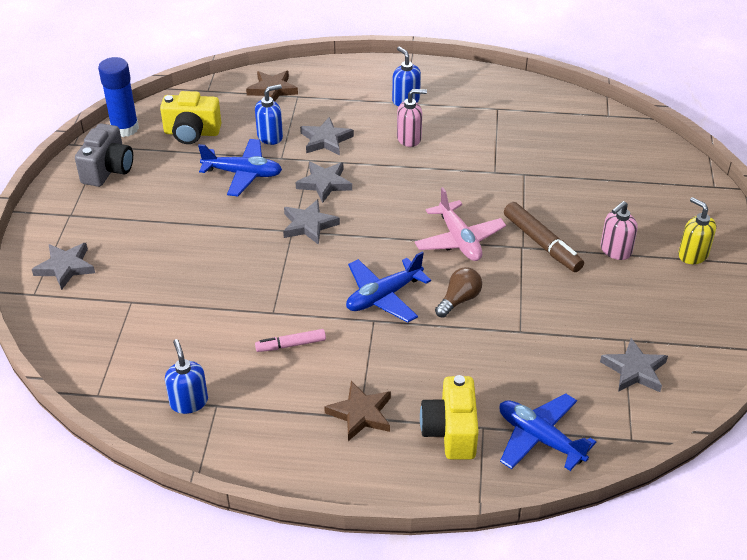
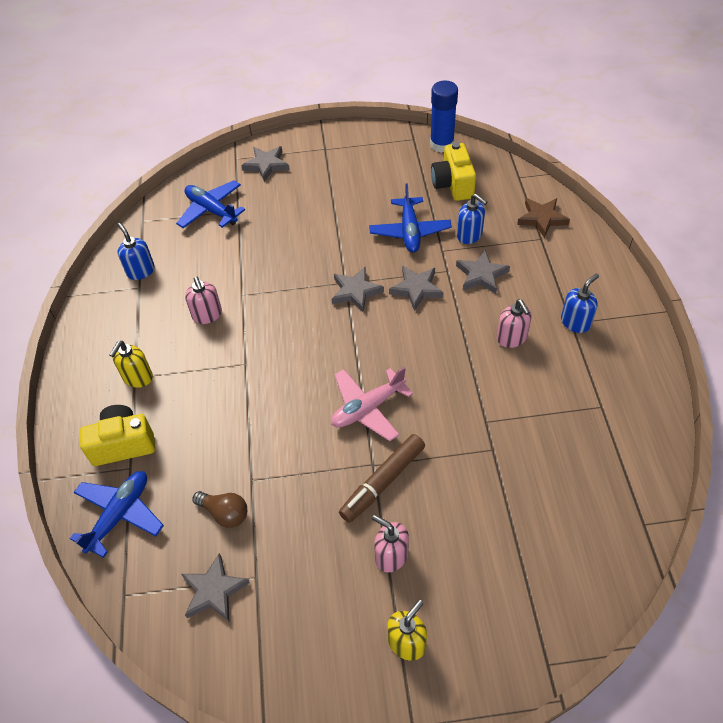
camera: 80 degrees right, 10 degrees up
(108, 170) = (385, 151): grey camera -> none
(189, 402) = (140, 271): blue soap dispenser -> blue soap dispenser turned 90 degrees counterclockwise
(291, 345) = (207, 315): pink marker -> pink soap dispenser
(361, 414) = (137, 377): brown star -> yellow soap dispenser
(383, 296) = (276, 365): blue plane -> blue plane (211, 210)
(459, 300) = (283, 423): brown light bulb -> brown light bulb (225, 513)

